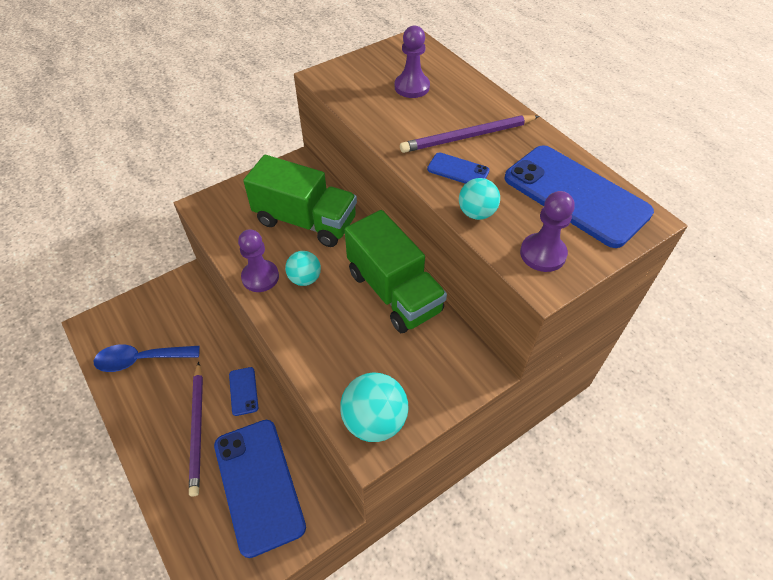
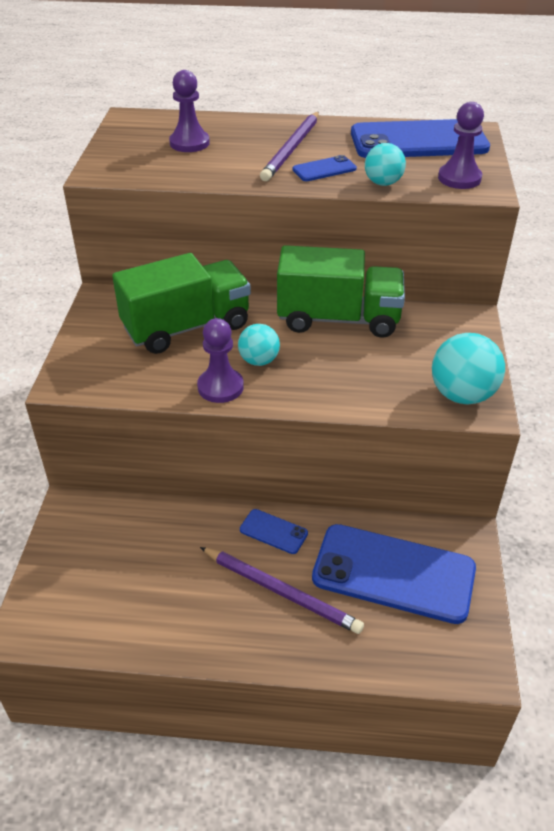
camera: 50 degrees left, 10 degrees down
(141, 359) = (135, 600): blue spoon -> none

